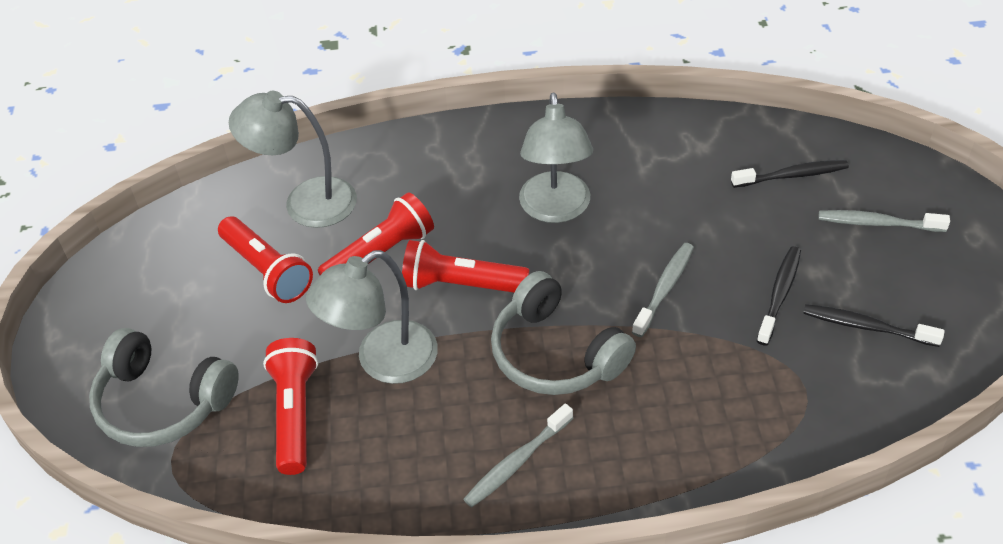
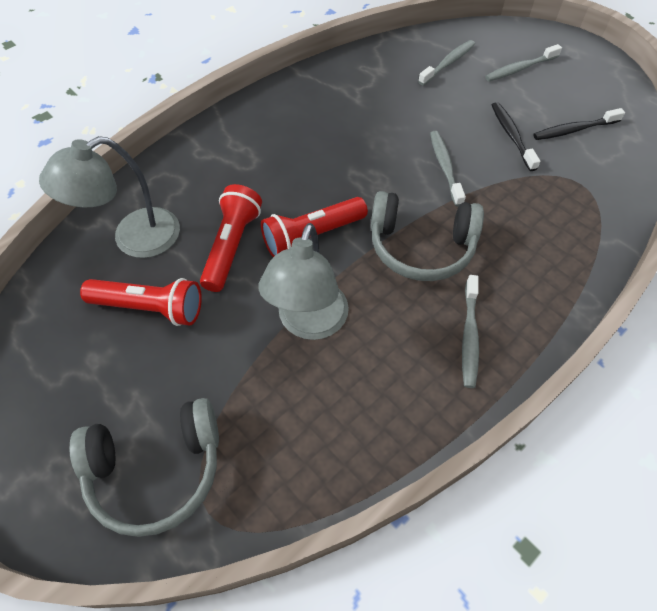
camera: 40 degrees left, 10 degrees up
(295, 414) = (279, 405): red flashlight -> none
(555, 209) = (327, 152): grey lamp -> none
(792, 175) = (448, 63): black toothbrush -> grey toothbrush

